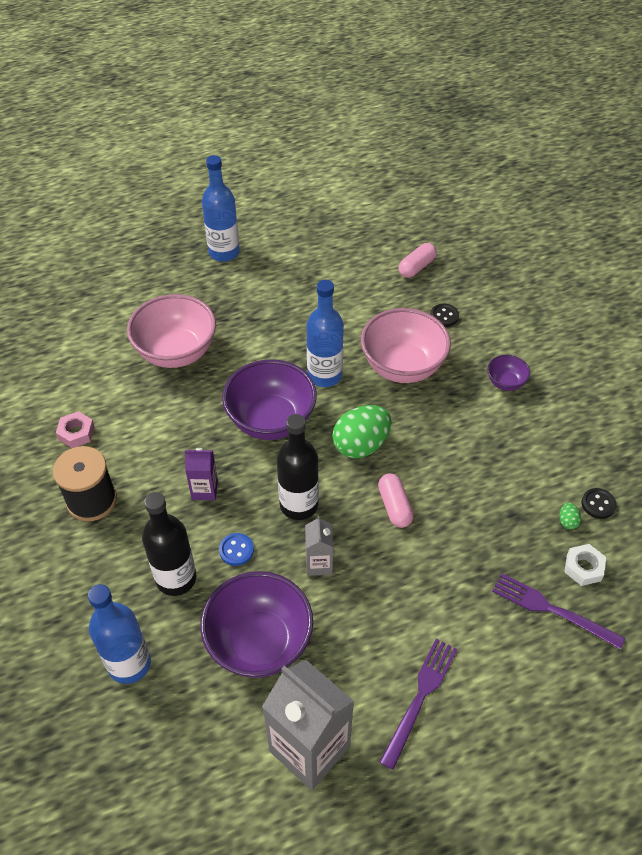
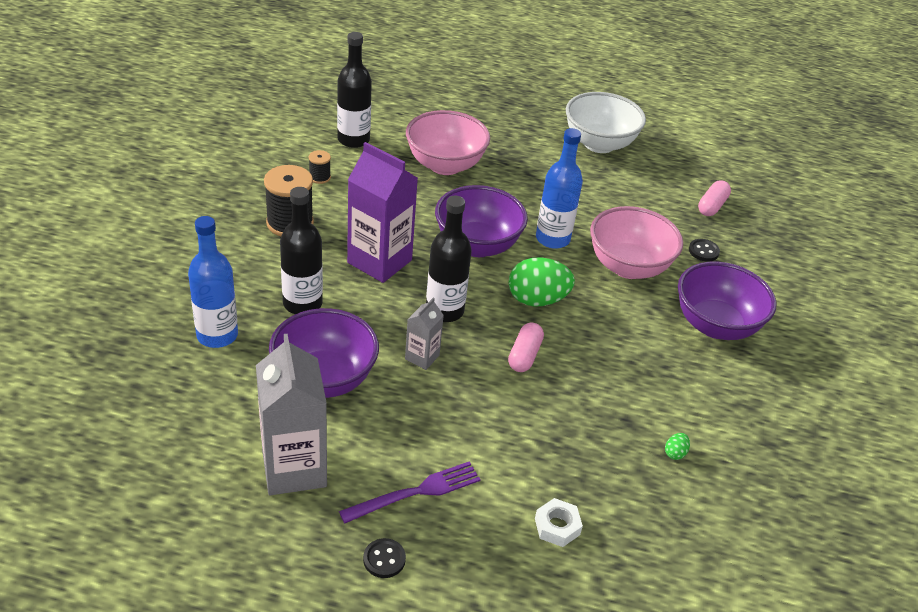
camera: 30 degrees right, 10 degrees down
(72, 373) = (353, 140): none -> black bottle
(76, 433) = (319, 177): pink nut -> black spool
(204, 490) = (379, 261): purple carton -> purple carton, size x2.01
(224, 252) = (548, 120): blue bottle -> none
(236, 550) = (365, 312): blue button -> none
(284, 254) = (599, 144): none -> white bowl
(416, 267) = (712, 206): pink capsule -> pink capsule turned 45 degrees counterclockwise
(505, 382) = (715, 325): purple bowl -> purple bowl, size x2.10
(551, 610) = (594, 505): purple fork -> none
(583, 567) = (656, 494): white nut -> white nut (557, 526)
(598, 504) = (718, 458): black button -> black button (384, 559)

